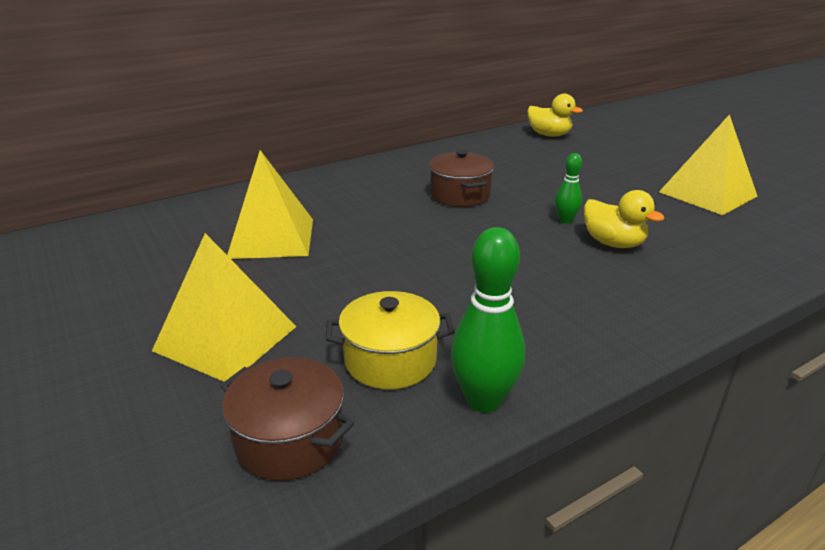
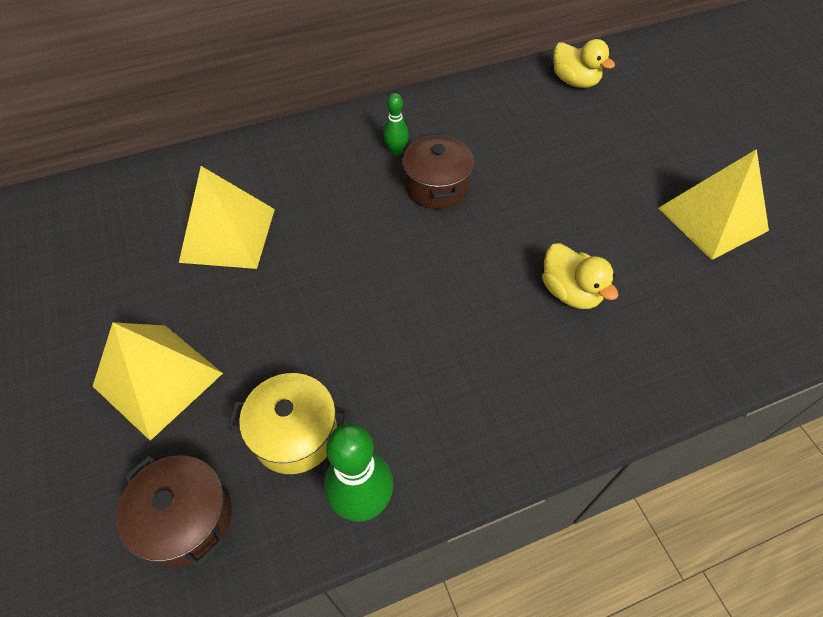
camera: 10 degrees right, 25 degrees up
(565, 220) = (534, 246): green bowling pin -> green bowling pin (396, 151)

